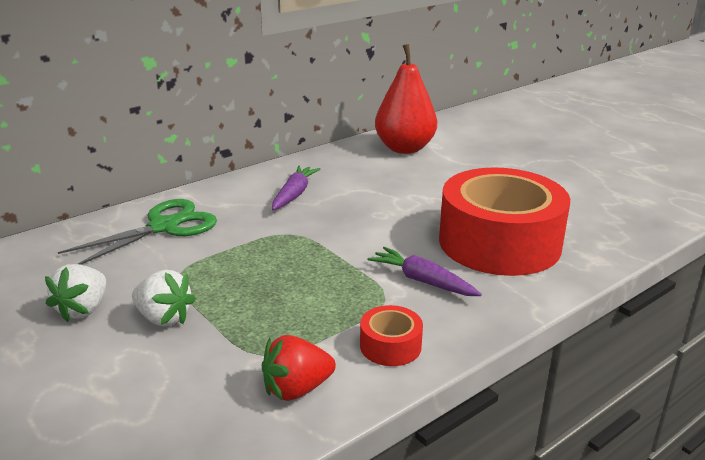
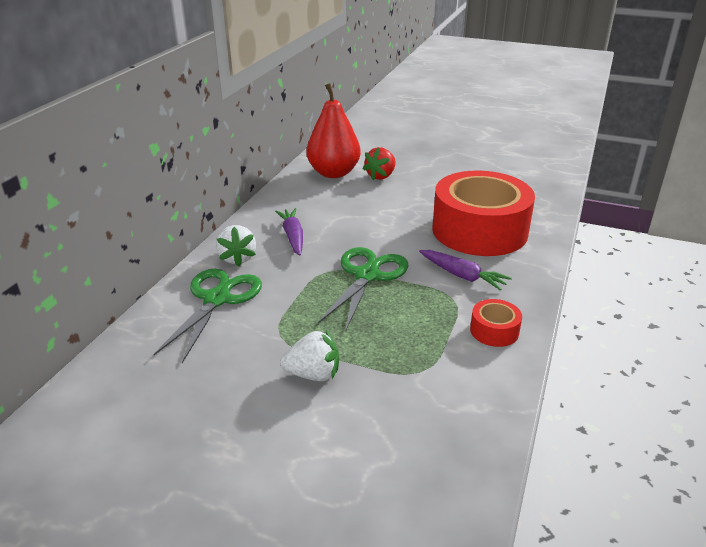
camera: 30 degrees left, 5 degrees up
(83, 309) = (237, 394): white strawberry -> white strawberry (237, 258)
(296, 389) = (471, 386): red strawberry -> red strawberry (381, 176)
(322, 249) = (367, 276): none -> green scissors
(422, 281) = (462, 276): purple carrot -> purple carrot turned 150 degrees counterclockwise

